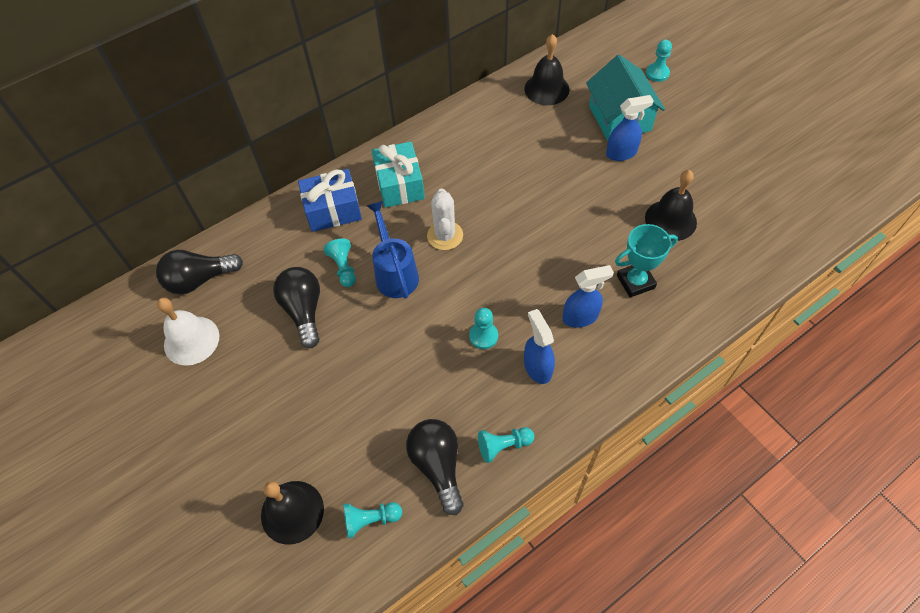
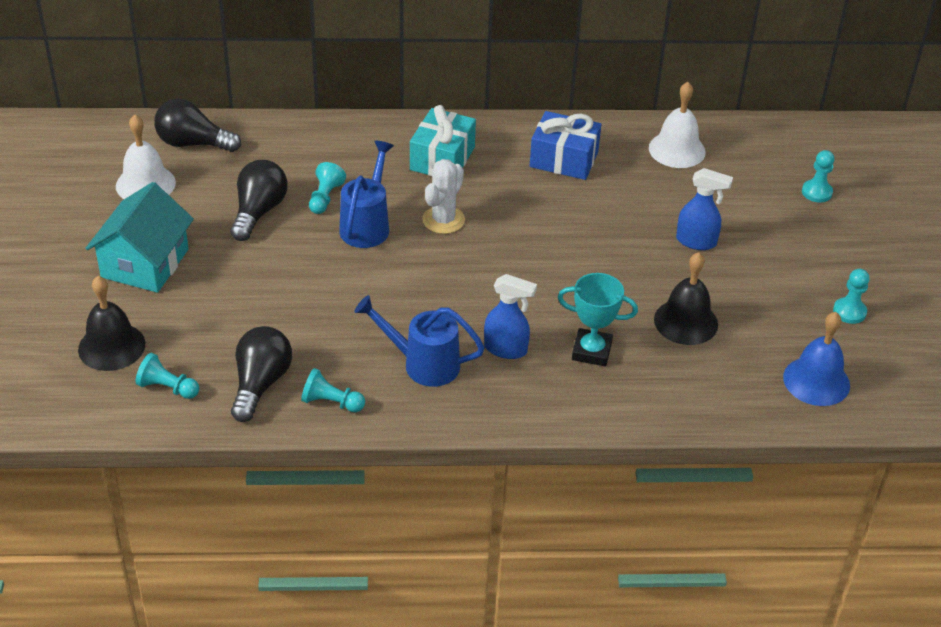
camera: 30 degrees right, 15 degrees down
(333, 210) = (360, 148): blue gift -> blue gift (564, 159)
(483, 336) = (398, 314): turquoise pawn -> turquoise pawn (849, 312)
(537, 367) = (423, 364): blue spray bottle -> blue watering can
(546, 89) = (677, 150): black bell -> white bell
(619, 118) = (728, 211): turquoise house -> turquoise house (145, 263)
(784, 216) = (816, 381): none -> blue bell

